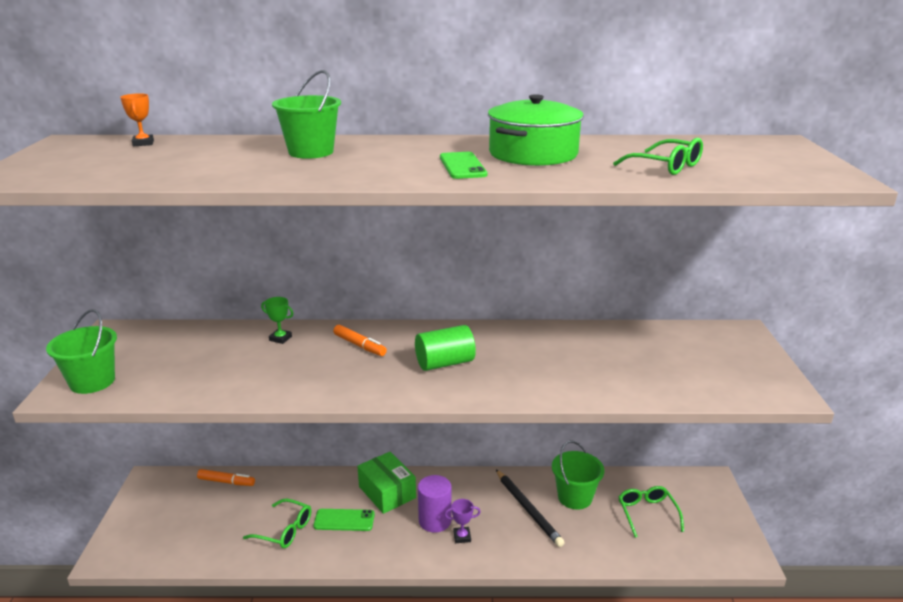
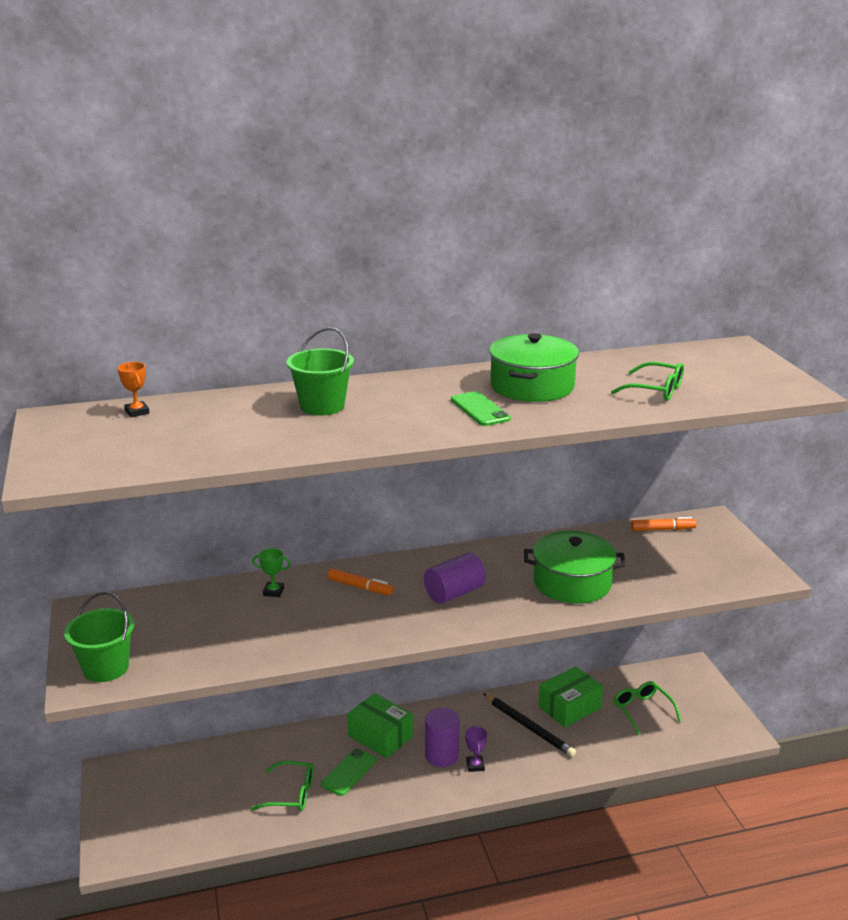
camera: 15 degrees left, 0 degrees up
(226, 482) = (200, 757): orange marker -> orange marker (662, 529)
(344, 520) = (349, 772): green phone -> green phone turned 45 degrees counterclockwise
(445, 363) = (454, 593): green cylinder -> purple cylinder
(462, 537) = (475, 765): purple trophy -> purple trophy turned 75 degrees counterclockwise
(567, 370) = (572, 582): none -> green pot
(575, 497) = (569, 707): green bucket -> green box

